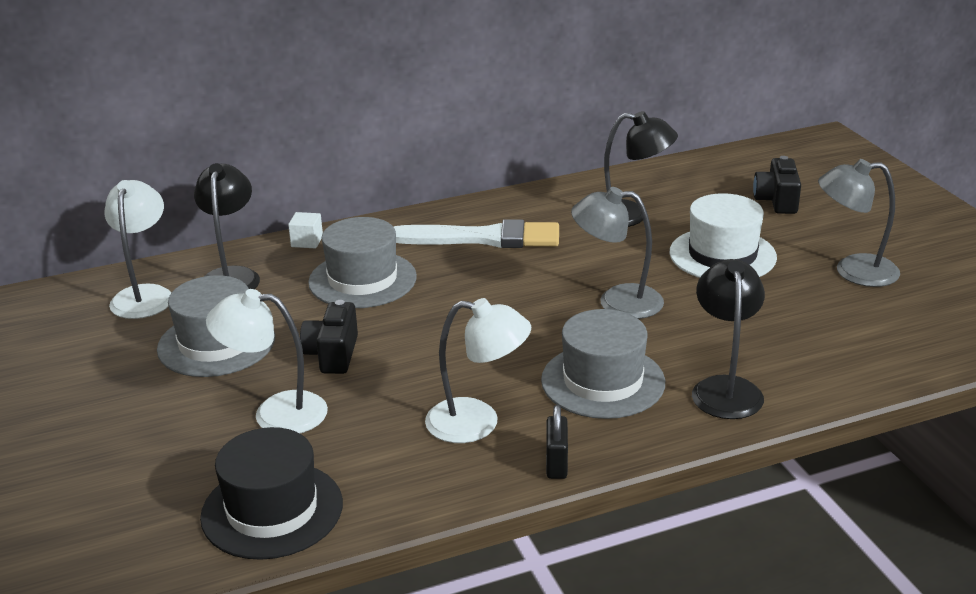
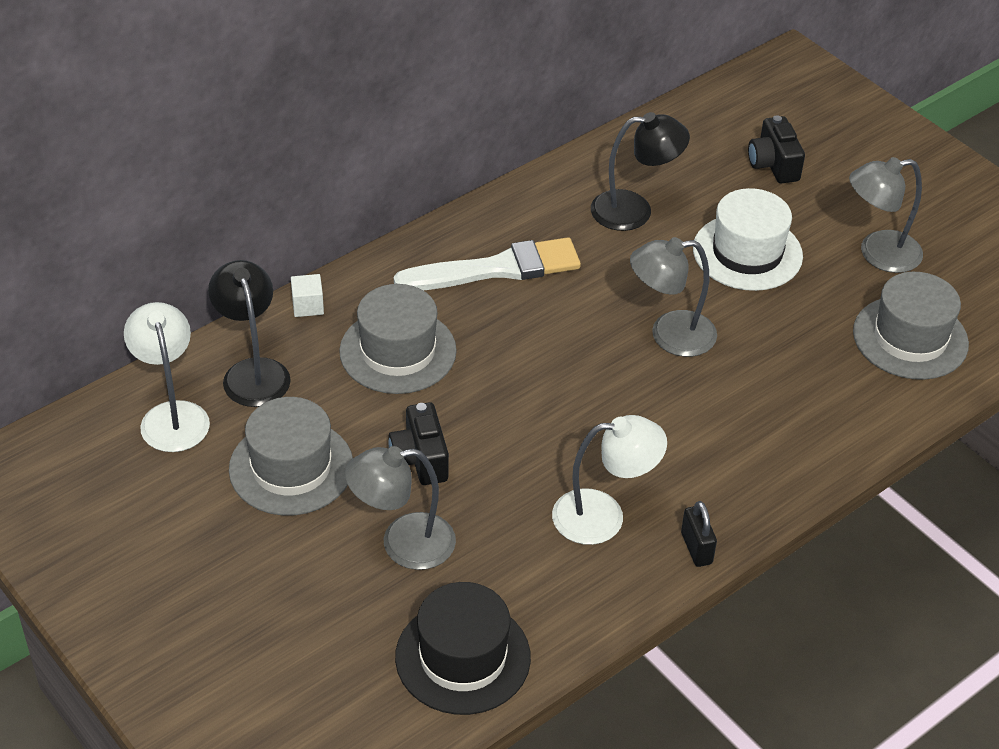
camera: 20 degrees left, 15 degrees up
(275, 413) = (403, 544): white lamp -> grey lamp
(603, 381) = (697, 441): grey hat -> grey hat (910, 338)
(725, 388) = (812, 428): black lamp -> none

